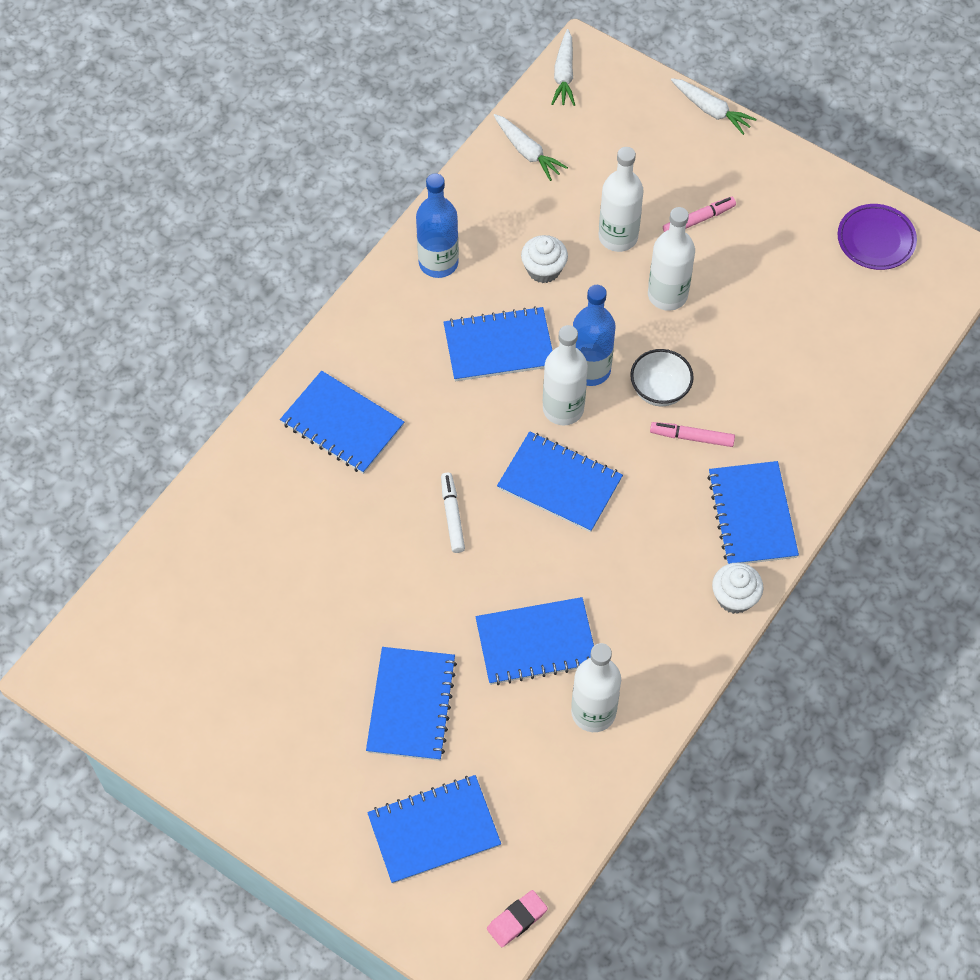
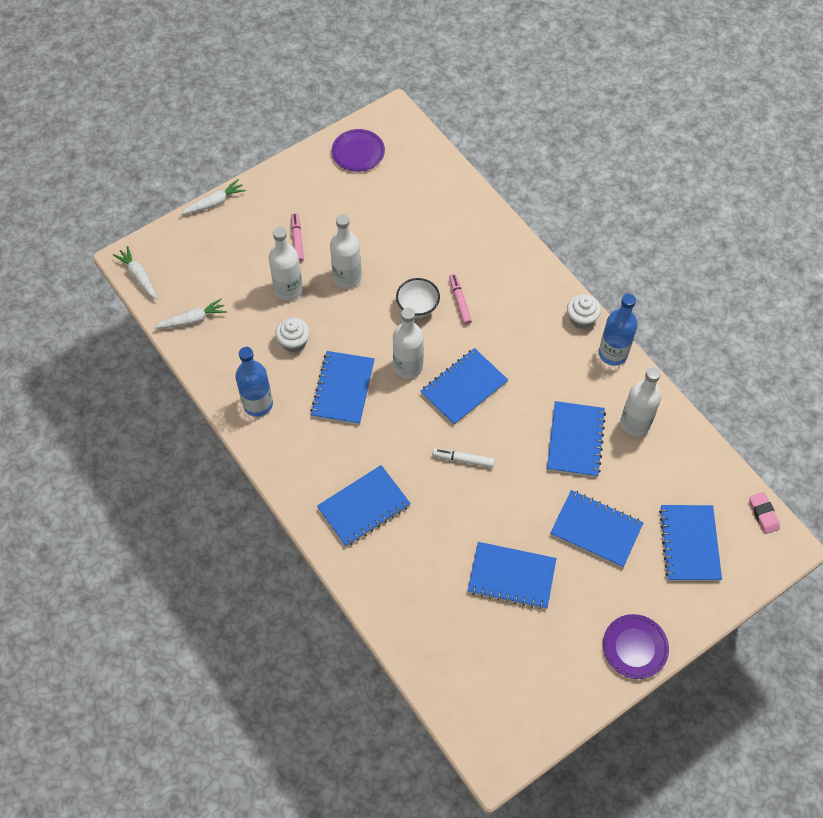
camera: 70 degrees left, 0 degrees up
(259, 797) = (634, 647): none -> purple plate
(564, 74) = (139, 276): white carrot -> white carrot turned 150 degrees counterclockwise
(590, 370) = (385, 341): blue bottle -> blue bottle (613, 354)
(692, 437) = (459, 301): pink marker -> pink marker turned 135 degrees clockwise
(752, 515) = (528, 289): blue notebook -> blue notebook (511, 576)

